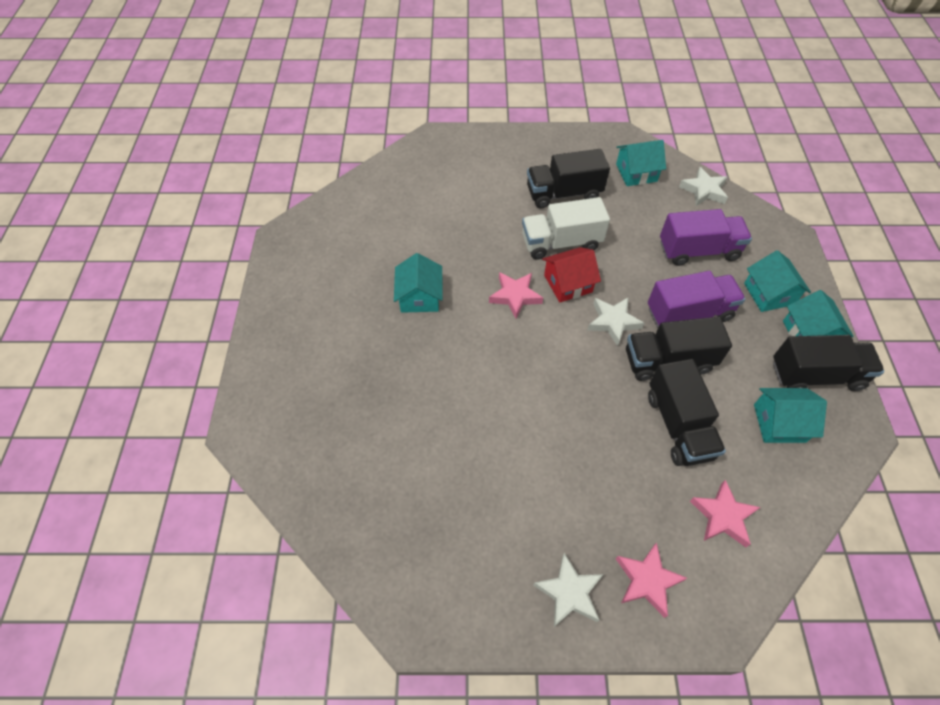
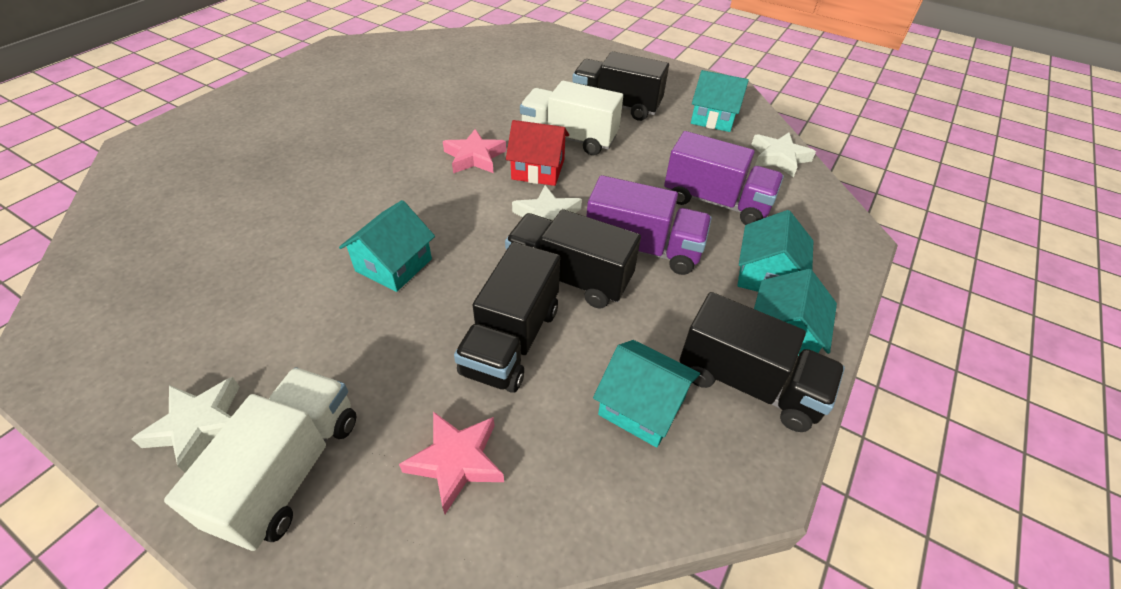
camera: 30 degrees right, 10 degrees down
(419, 297) = (390, 122): turquoise house -> turquoise house (394, 265)
(647, 580) = (289, 470): pink star -> white truck

